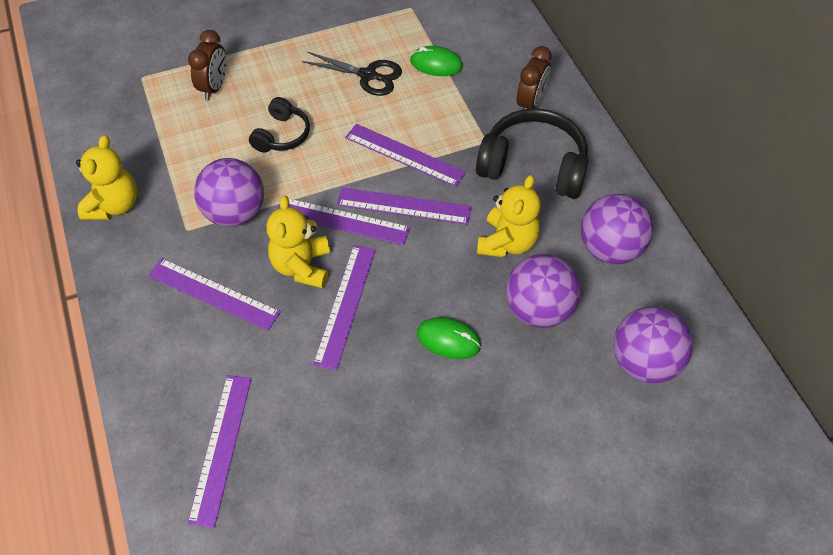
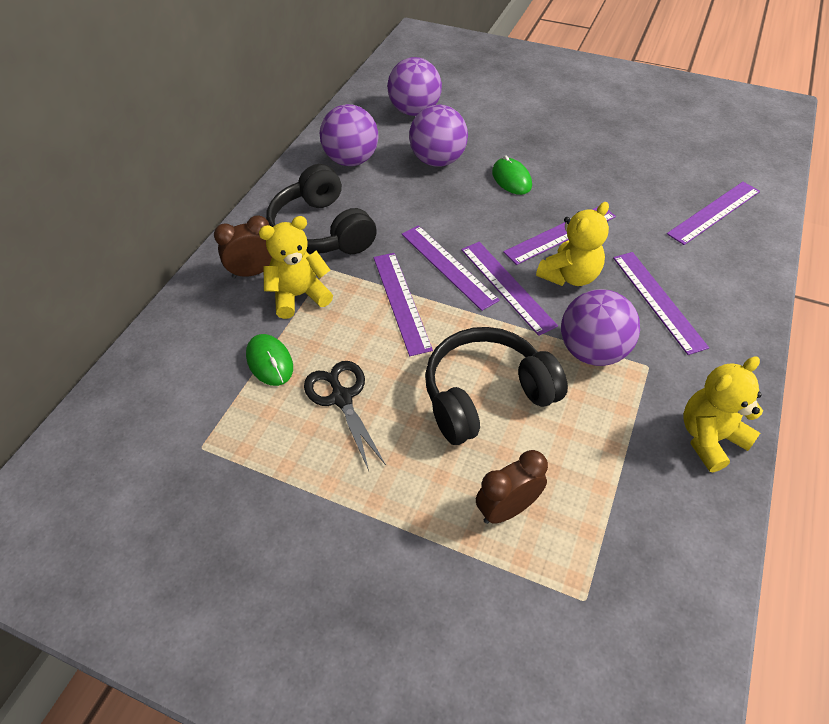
camera: 135 degrees left, 5 degrees down
(282, 135) = (486, 395): black headphones -> black headphones, size x1.77
(507, 242) = (407, 201): yellow teddy bear -> yellow teddy bear (299, 296)

